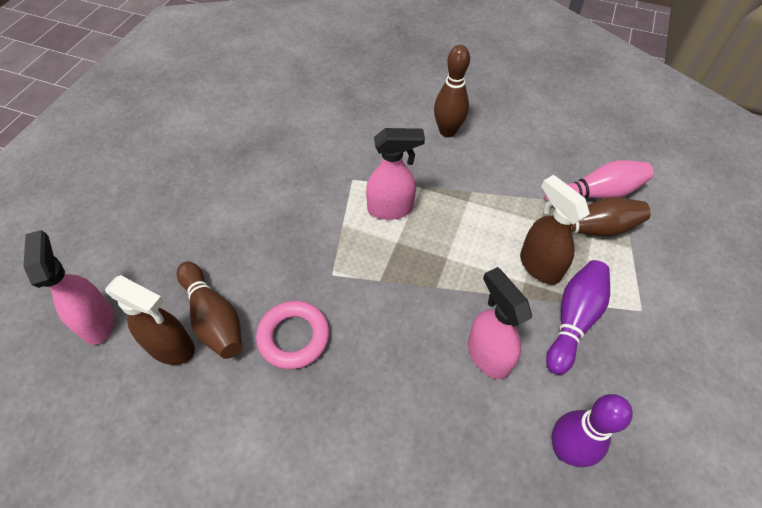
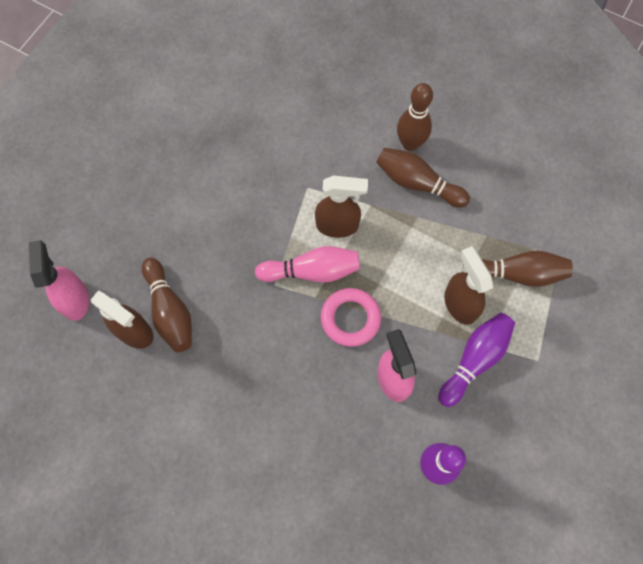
camera: 10 degrees right, 15 degrees up
(294, 337) = (234, 338): pink ring -> pink ring (350, 318)
(391, 209) = (338, 225): pink spray bottle -> brown spray bottle
(463, 163) = (417, 183): none -> brown bowling pin
(596, 194) = (536, 236): pink bowling pin -> pink bowling pin (312, 271)

